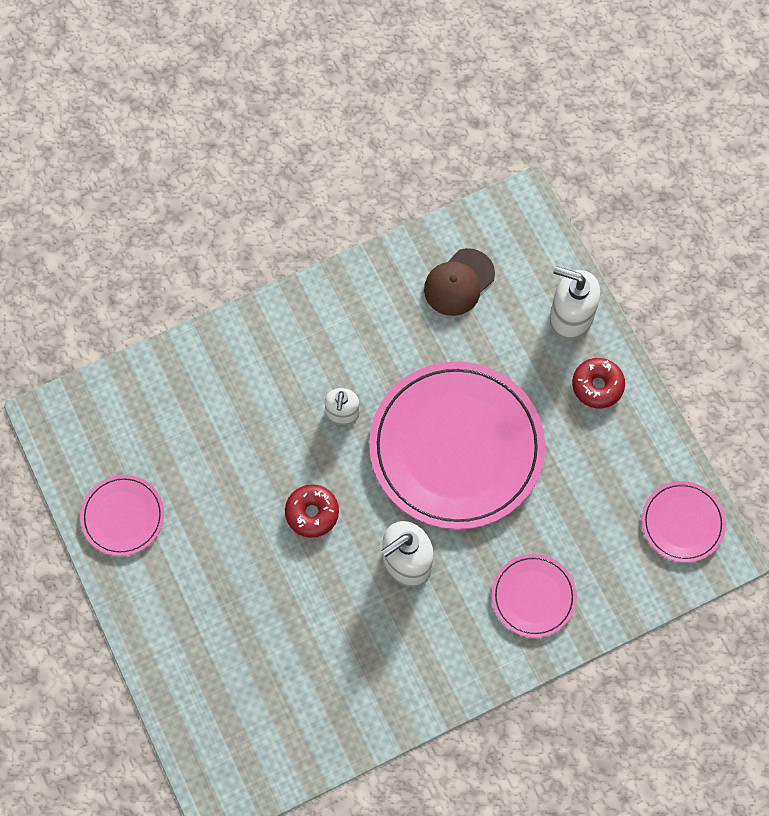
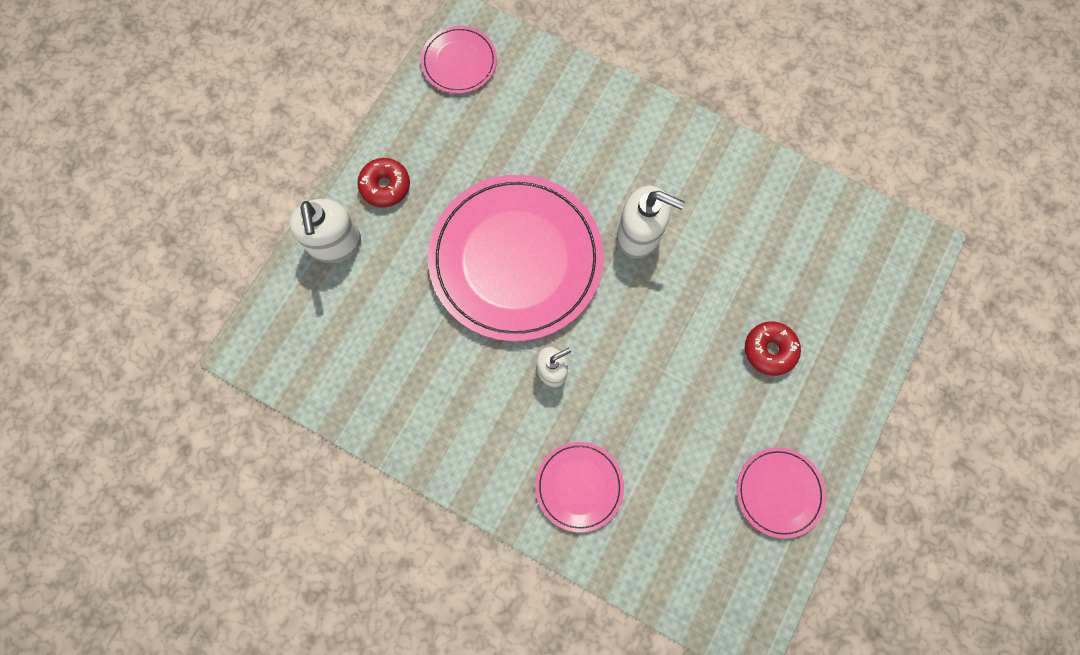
camera: 125 degrees left, 5 degrees up
(312, 513) = (655, 335): red donut -> red donut (769, 350)
(459, 282) = (362, 355): brown cap -> none
(533, 596) = (595, 128): pink plate -> pink plate (579, 486)

